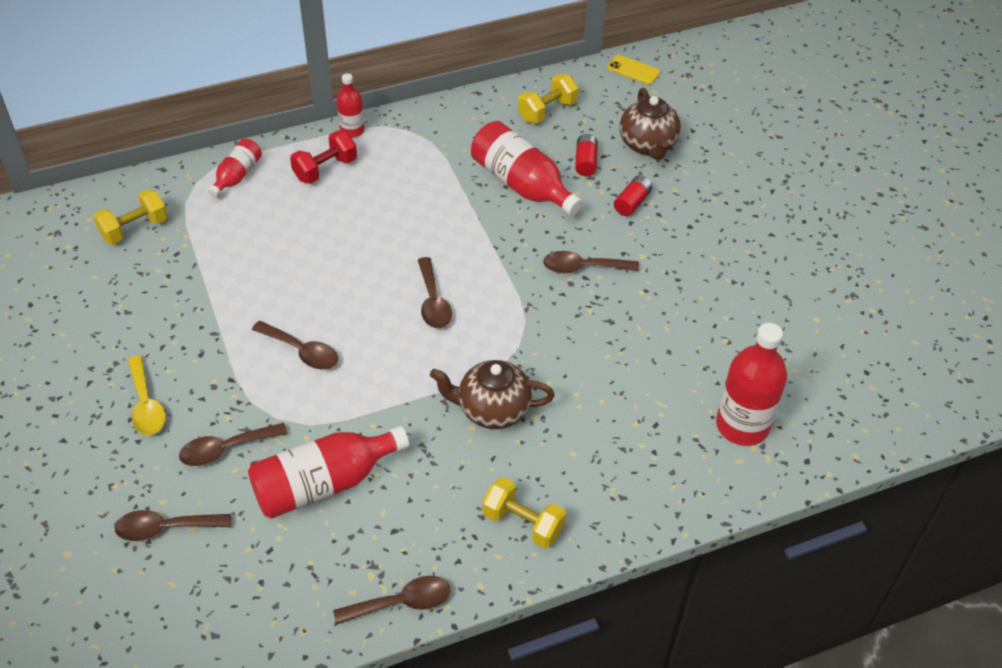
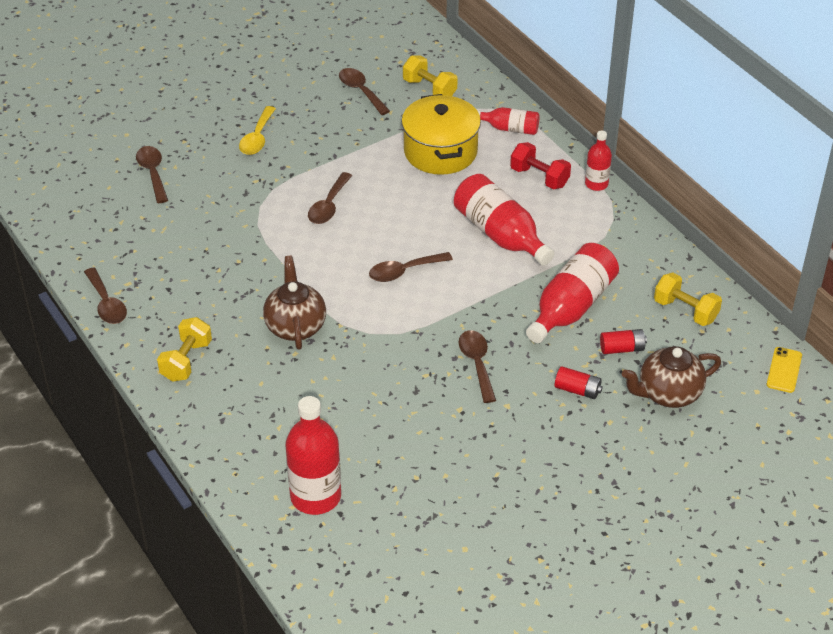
camera: 80 degrees right, 5 degrees down
(146, 405) = (257, 138): yellow spoon -> yellow spoon turned 45 degrees counterclockwise
(225, 449) = (226, 186): brown spoon -> brown spoon (361, 91)
(249, 238) = (440, 151): none -> yellow pot
(324, 483) = (204, 243): red bottle -> red bottle (500, 234)

